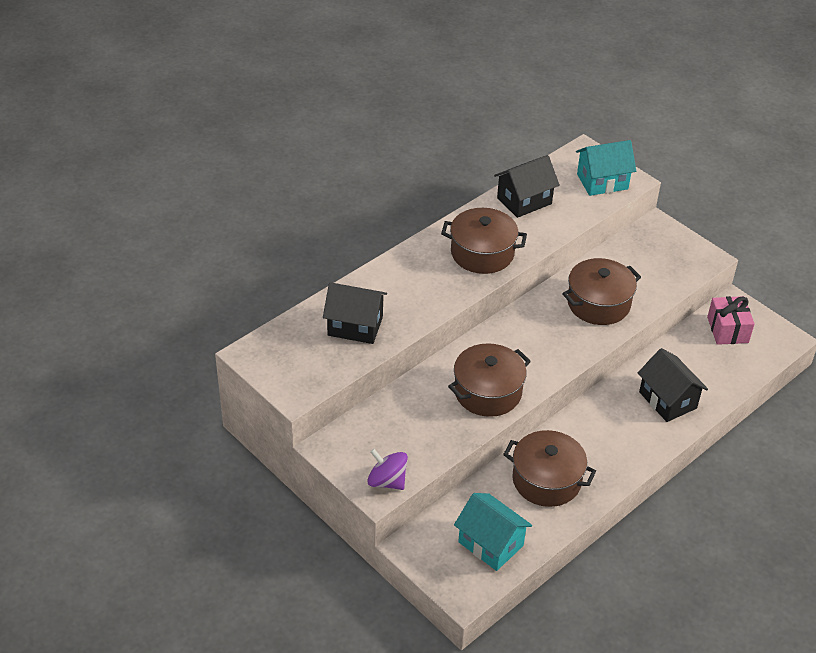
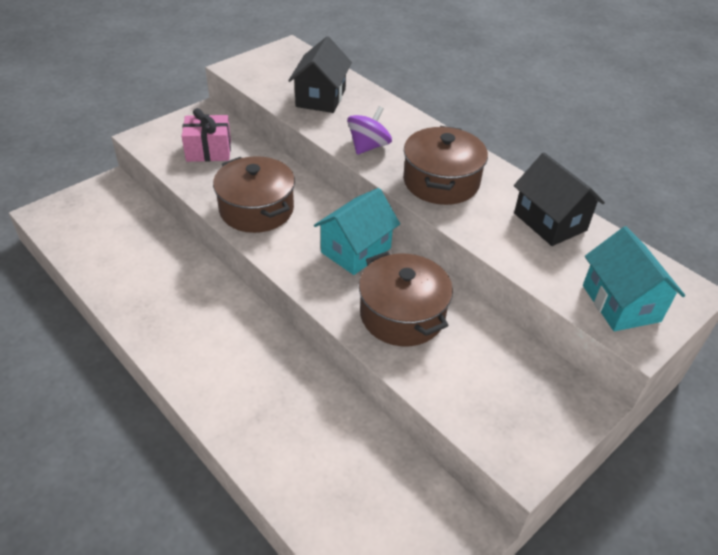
camera: 90 degrees right, 0 degrees up
(387, 481) = (154, 143): purple spinning top -> purple spinning top (368, 146)
(491, 544) = (94, 233): turquoise house -> turquoise house (356, 250)
(546, 480) = (162, 279): brown pot -> none
(668, 400) = (267, 408): black house -> none
(727, 330) = (406, 510): pink gift -> pink gift (209, 150)

